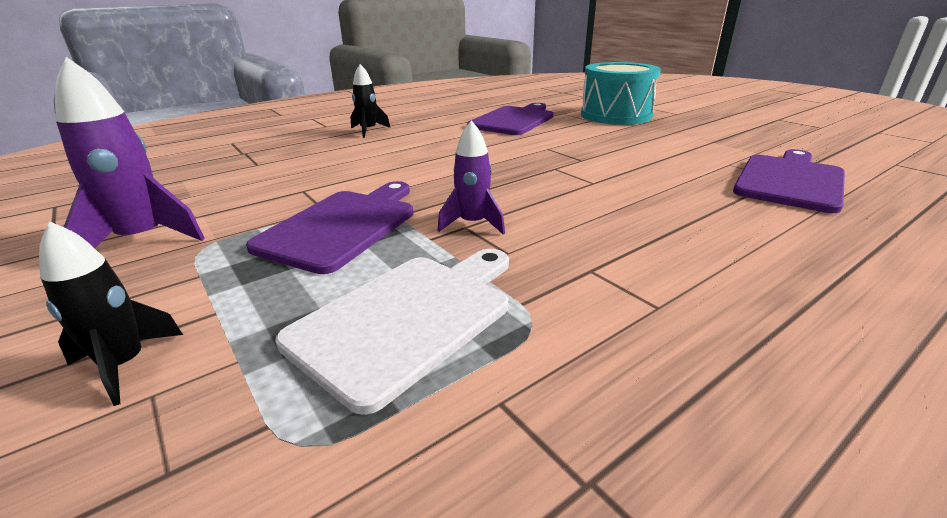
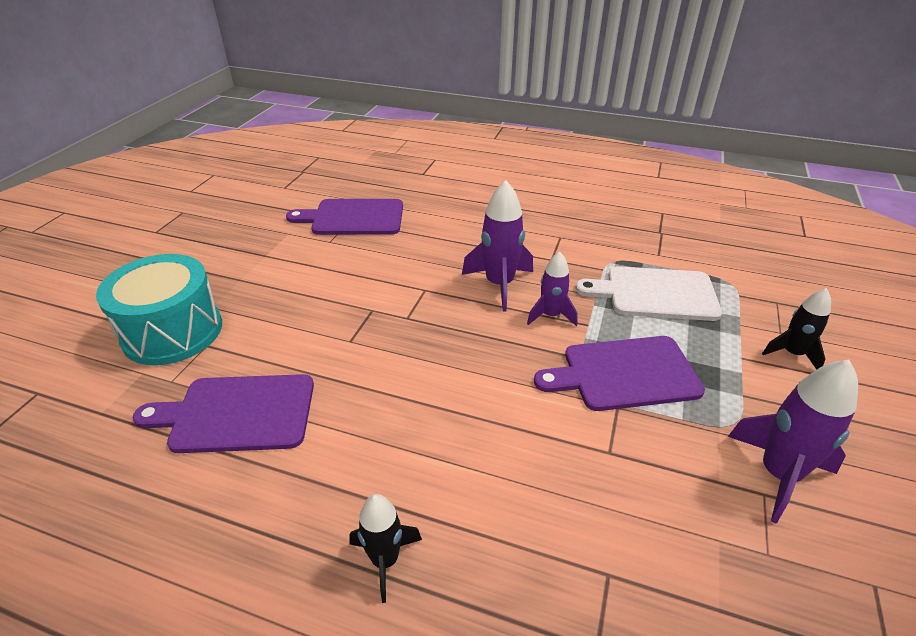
camera: 125 degrees left, 10 degrees up
(563, 216) = (499, 284): none -> purple rocket

